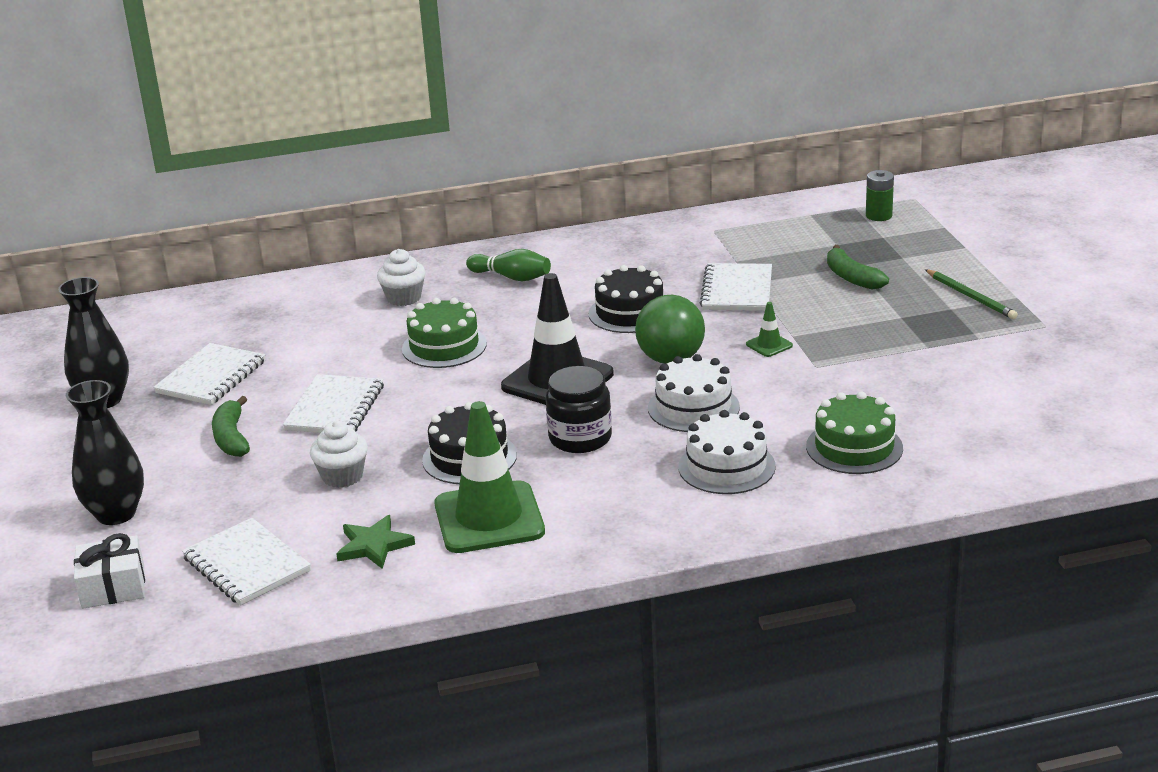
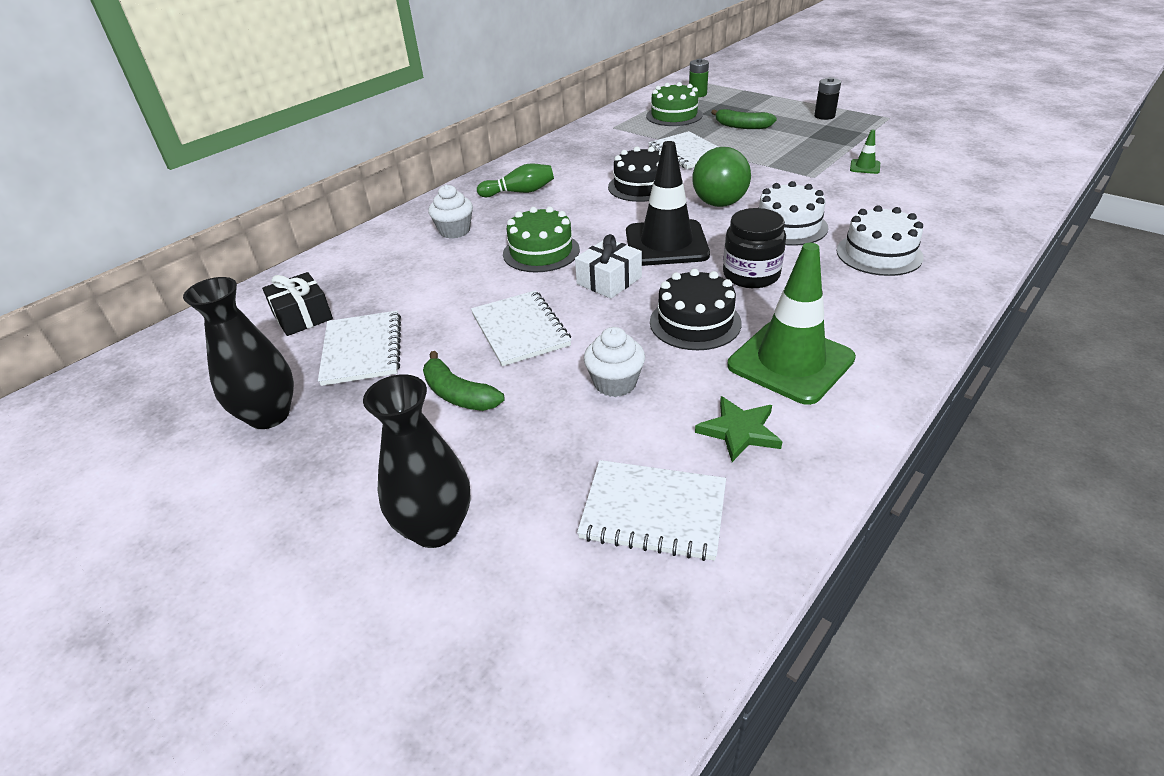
camera: 35 degrees left, 10 degrees up
(113, 587) = (545, 618): white gift -> white gift (609, 280)
(203, 332) = (302, 316): none -> black gift
(769, 345) = (764, 175): green traffic cone -> green traffic cone (865, 167)
(854, 447) = (926, 212): green cake -> green cake (674, 115)
(971, 297) = (824, 116): green pencil -> black battery

